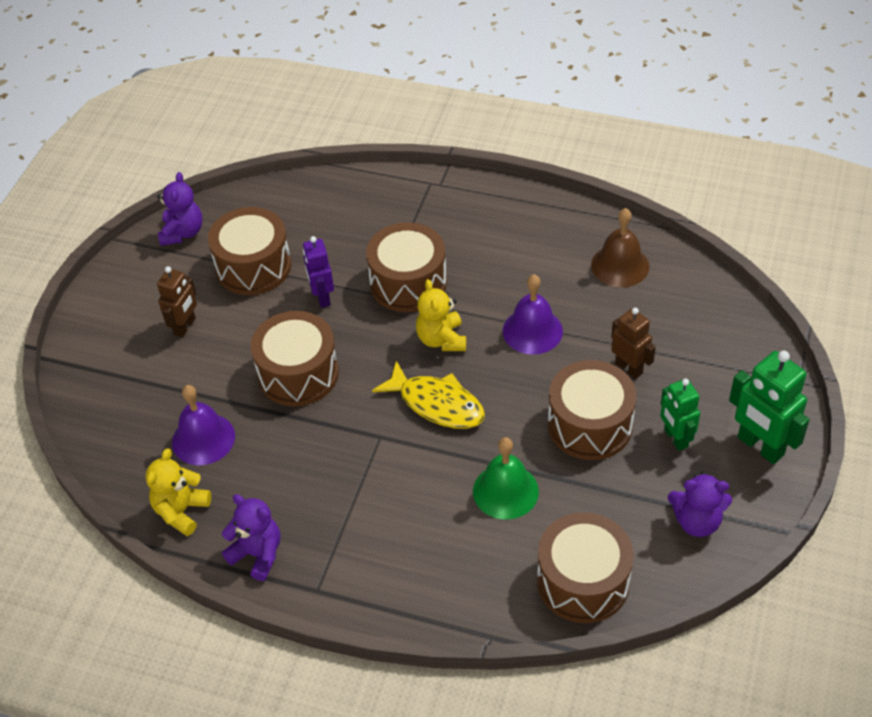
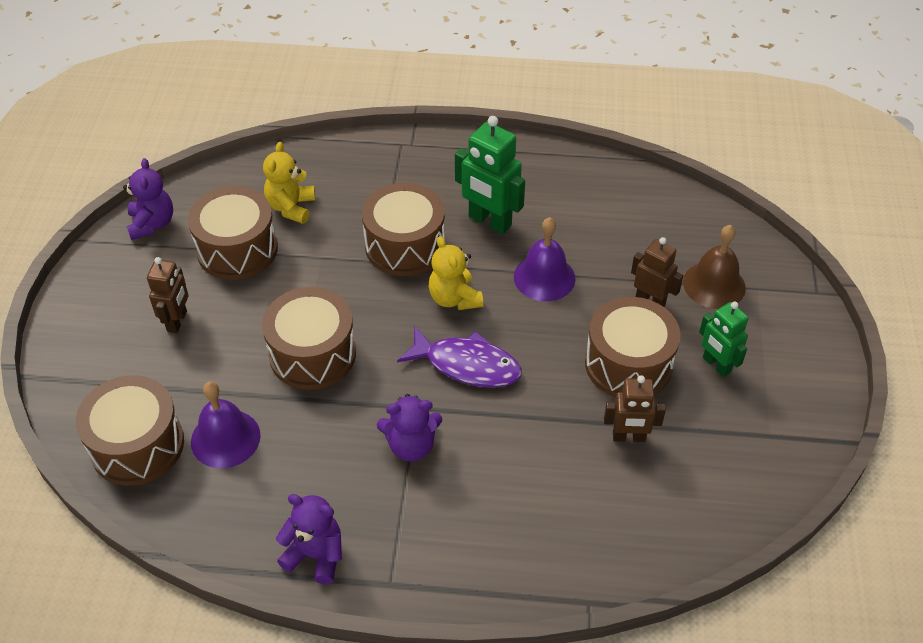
camera: 15 degrees left, 0 degrees up
(181, 511) = (219, 521): yellow teddy bear -> yellow teddy bear (291, 207)
(322, 297) = (318, 271): purple robot -> none
(437, 404) = (467, 365): yellow fish -> purple fish
(505, 491) = (562, 445): green bell -> none
(570, 493) = (628, 437): none -> brown robot
(583, 581) = (667, 527): brown drum -> brown drum (137, 445)
(620, 265) = (612, 202): brown bell -> brown bell (714, 285)
(697, 521) = (762, 446): purple teddy bear -> purple teddy bear (411, 445)
(760, 446) = (800, 361): green robot -> green robot (489, 221)

